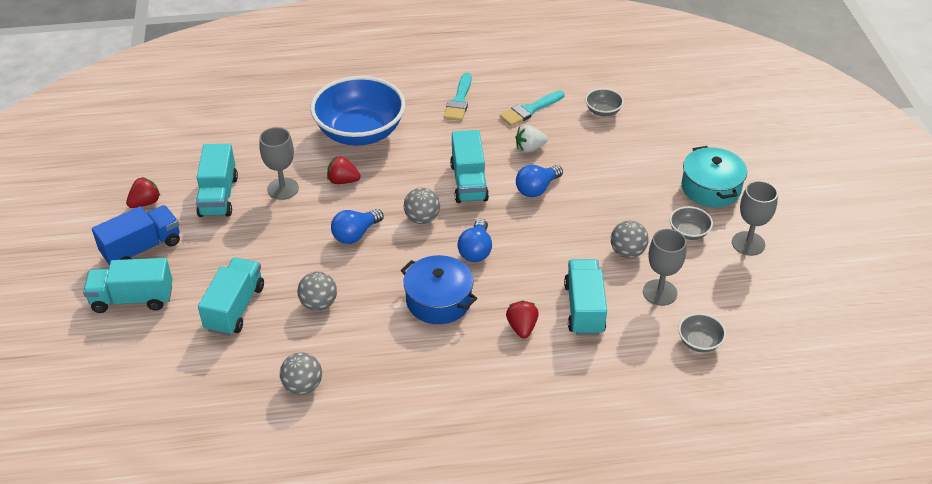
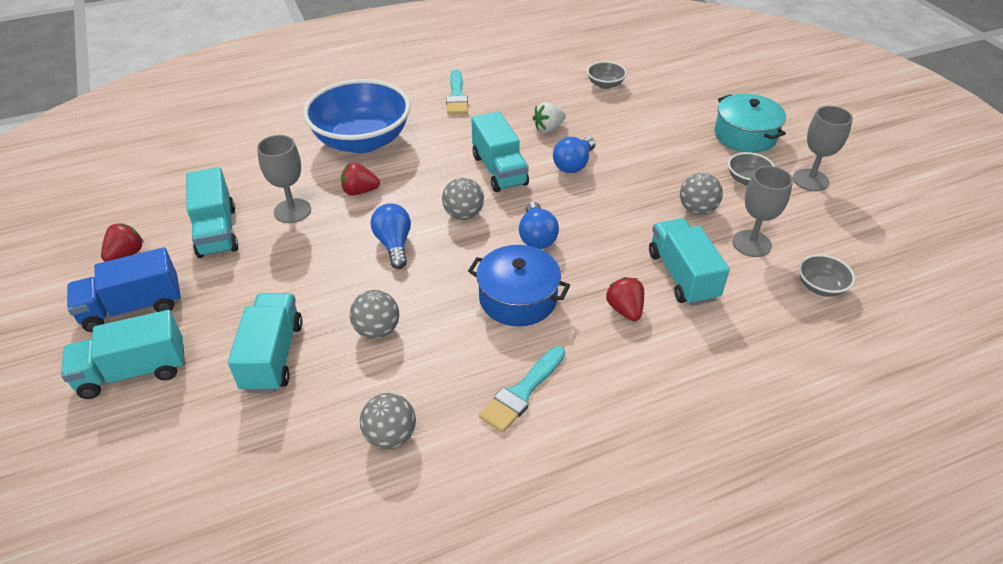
camera: 15 degrees left, 0 degrees up
(142, 248) = (133, 307): blue truck -> blue truck turned 150 degrees counterclockwise
(355, 234) = (394, 244): blue light bulb -> blue light bulb turned 135 degrees clockwise
(530, 110) = (532, 94): turquoise brush -> turquoise brush (522, 392)

